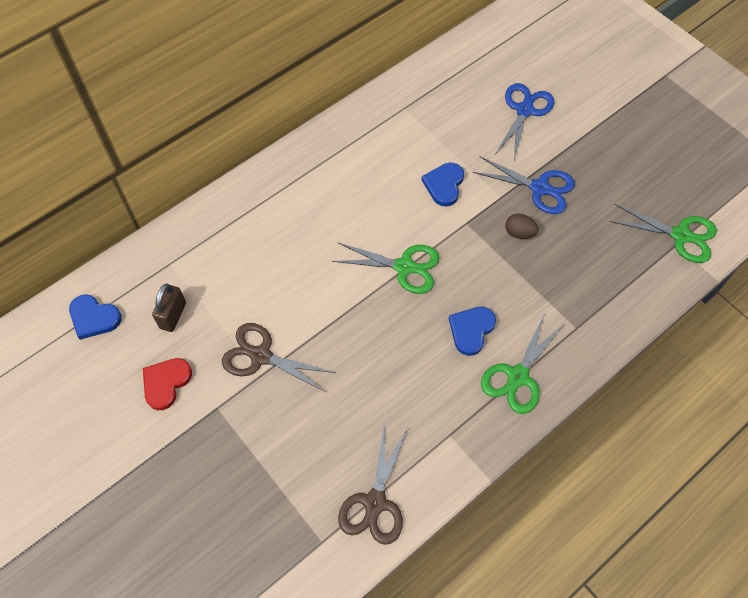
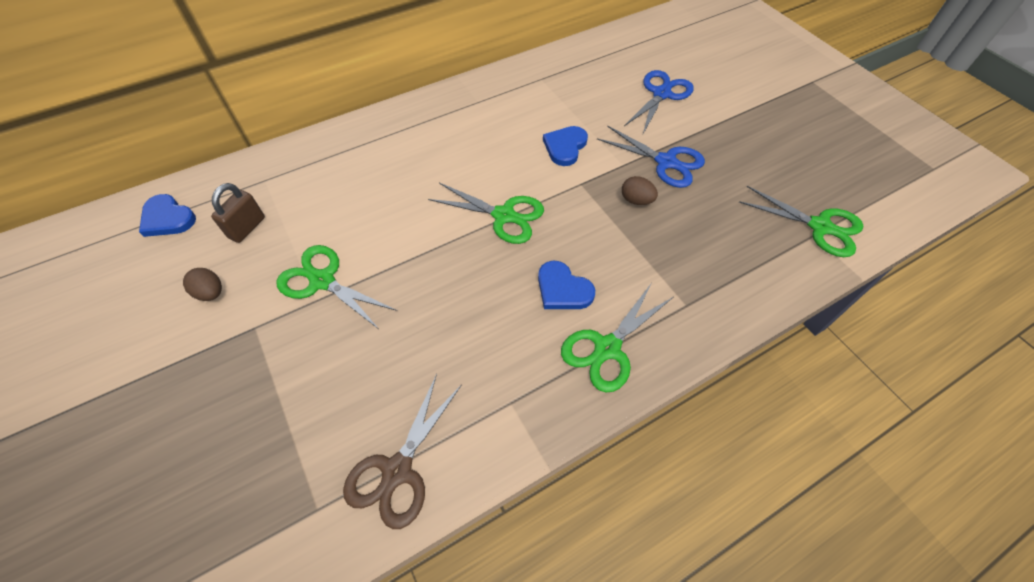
camera: 10 degrees right, 5 degrees down
(166, 383) = (211, 293): red heart -> brown egg
(261, 356) = (322, 281): brown scissors -> green scissors
(471, 330) = (563, 289): blue heart -> blue heart turned 90 degrees counterclockwise

